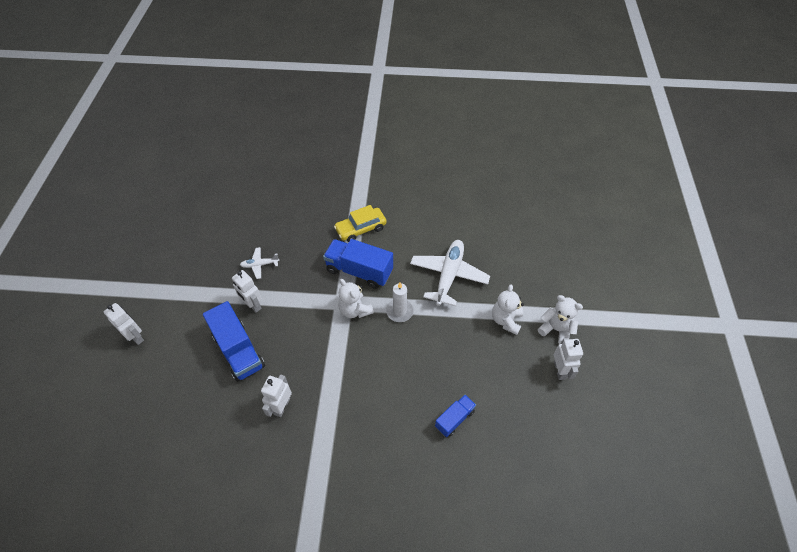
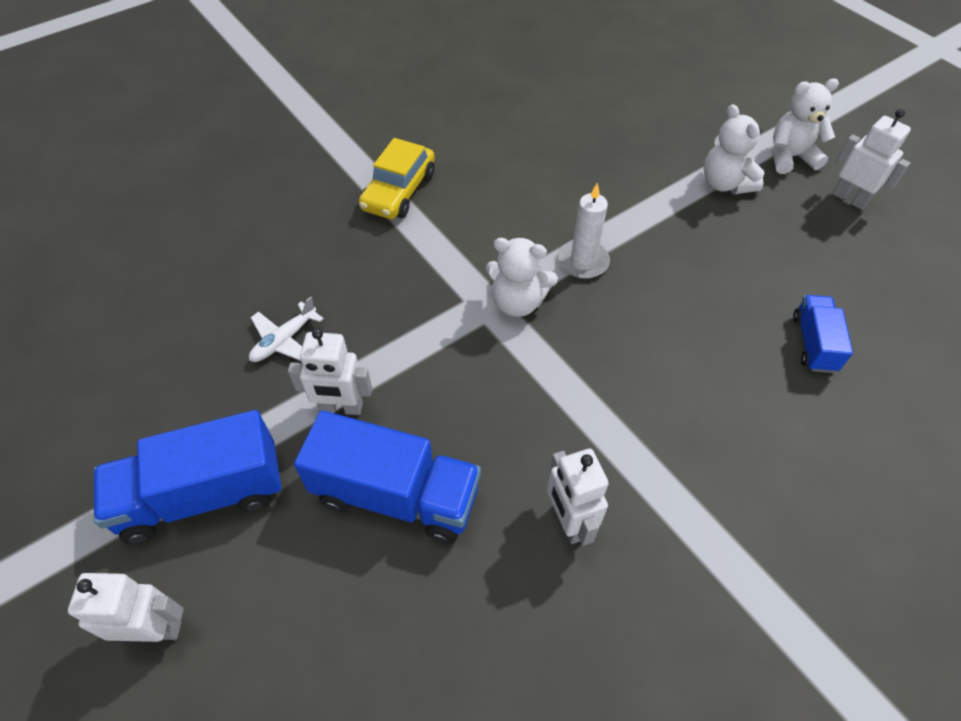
camera: 40 degrees left, 0 degrees up
(359, 271) = (462, 247): blue truck -> blue truck (203, 495)
(448, 275) = (593, 176): white plane -> none

